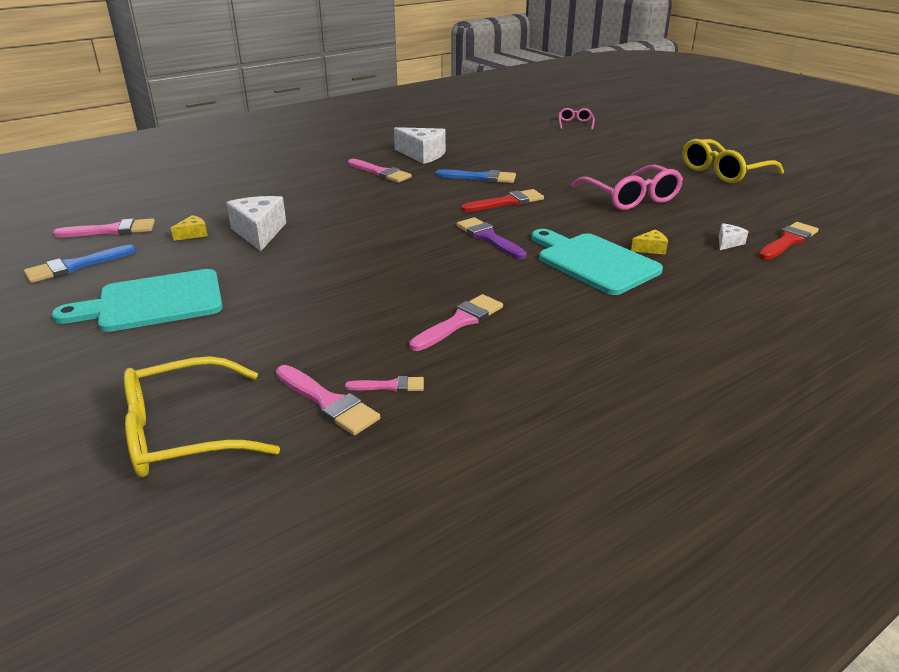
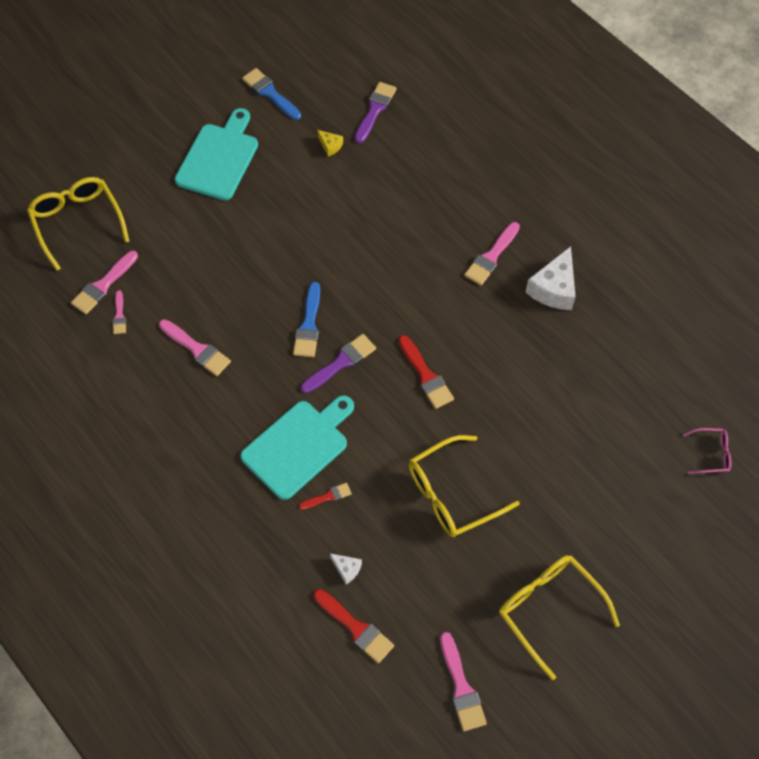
camera: 85 degrees right, 30 degrees up
(112, 230) = (333, 91): pink brush -> pink brush (461, 687)
(153, 302) = (219, 158): turquoise cutting board -> turquoise cutting board turned 45 degrees clockwise
(162, 211) = (375, 110): none -> purple brush
(259, 232) = (337, 190): white cheese -> none
(480, 178) = (490, 349): blue brush -> blue brush (309, 325)
(631, 198) = (452, 494): pink glasses -> yellow glasses
(650, 249) = (328, 496): yellow cheese -> red brush

